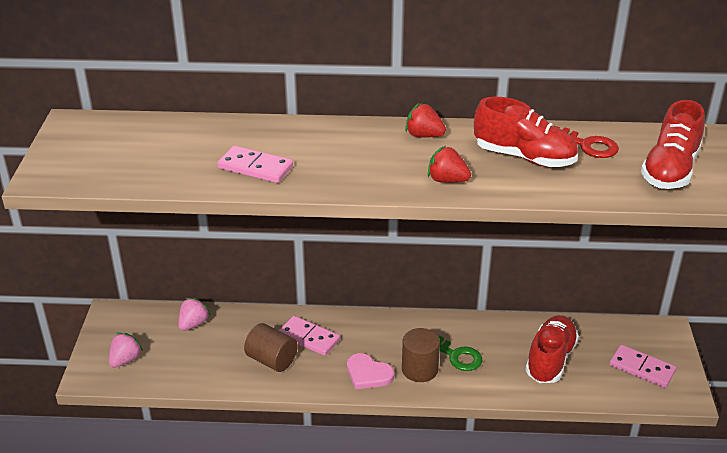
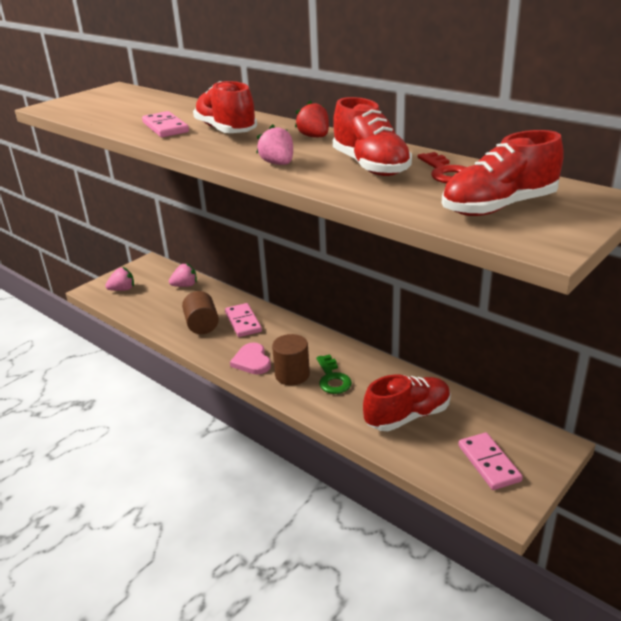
camera: 40 degrees right, 5 degrees down
(327, 152) = (226, 130): none -> red shoe
(447, 180) = (278, 164): red strawberry -> pink strawberry

